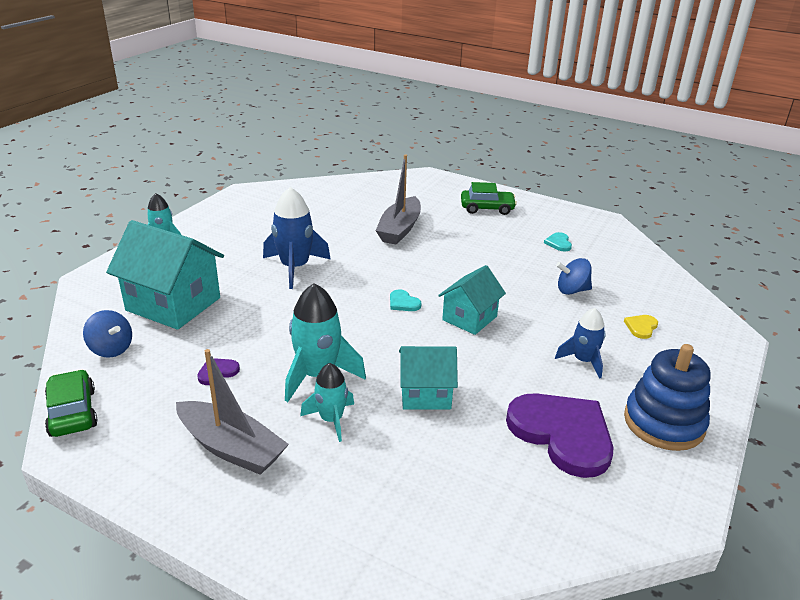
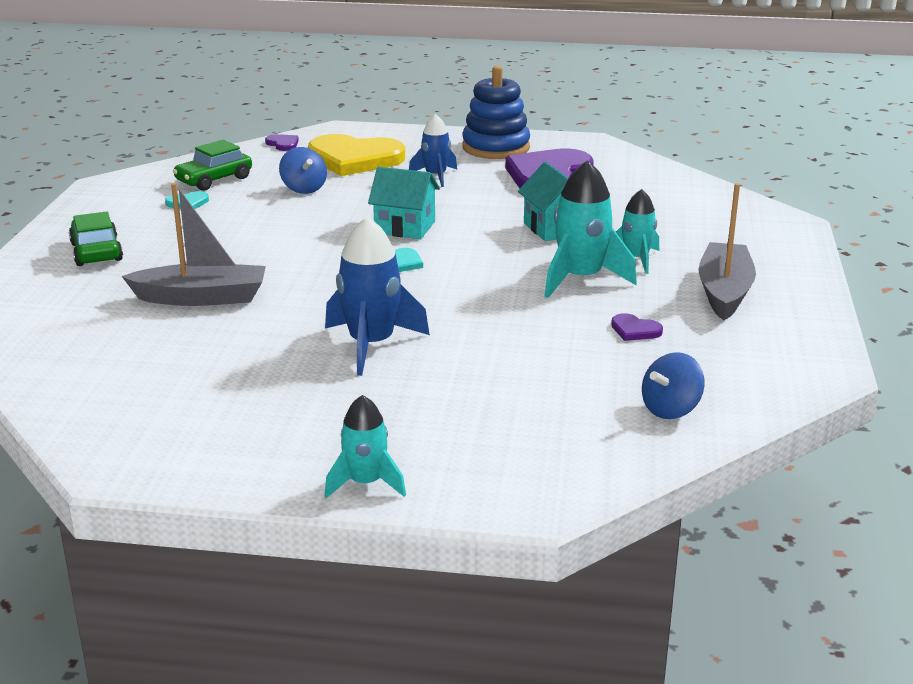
camera: 110 degrees left, 5 degrees down
(72, 412) = (787, 387): green car -> green car (214, 180)
(111, 349) = (671, 409): blue spinning top -> blue spinning top turned 150 degrees counterclockwise
(173, 304) = (538, 403): turquoise house -> none
(641, 327) = (354, 159): yellow heart -> yellow heart, size x2.49
(688, 299) = (283, 144): none -> purple heart

